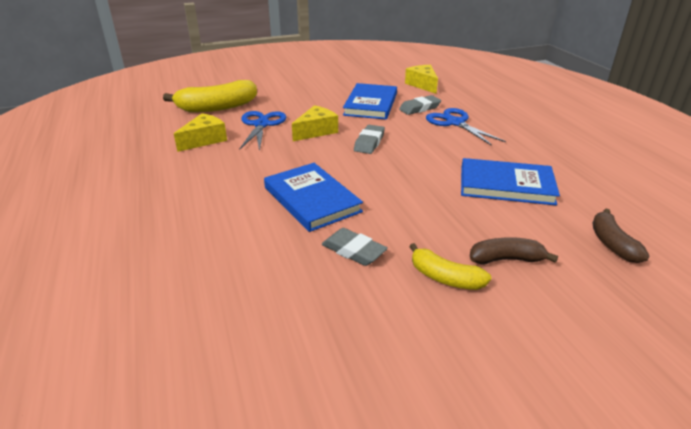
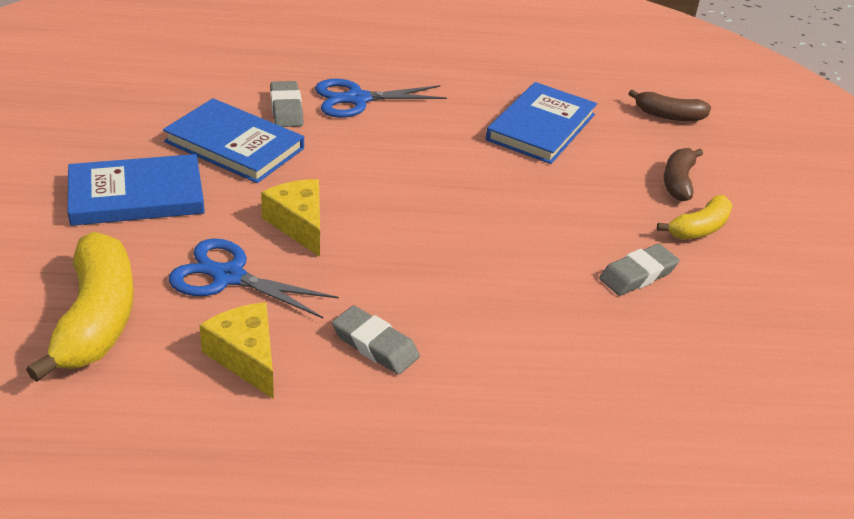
camera: 75 degrees left, 5 degrees up
(312, 199) = (511, 279): blue book -> blue book (136, 195)
(369, 142) = (372, 186): grey eraser -> grey eraser (375, 345)
(422, 85) = (197, 76): yellow cheese -> none

